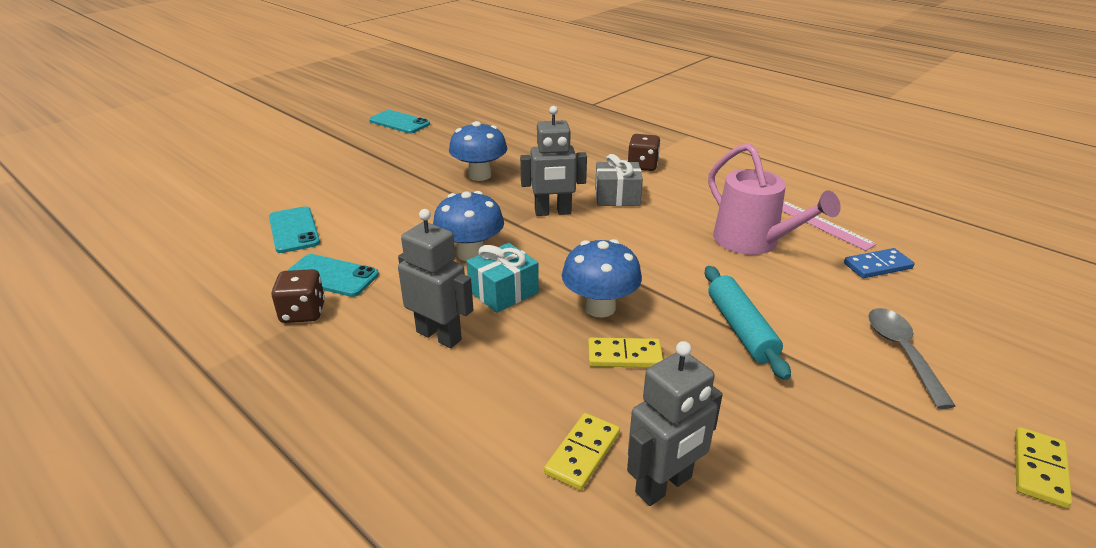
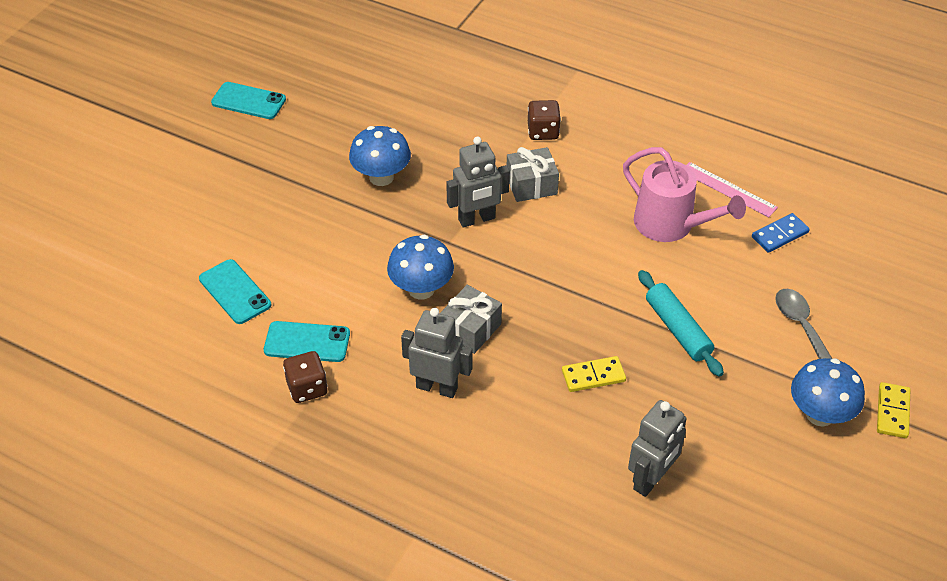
camera: 15 degrees left, 15 degrees up
(503, 292) = (470, 329): turquoise gift -> grey gift
(582, 453) = (588, 468): yellow domino -> none
(599, 307) = (558, 330): blue mushroom -> blue mushroom (820, 414)

